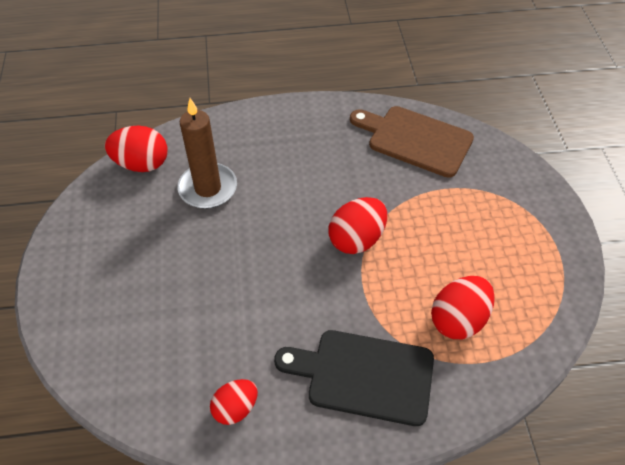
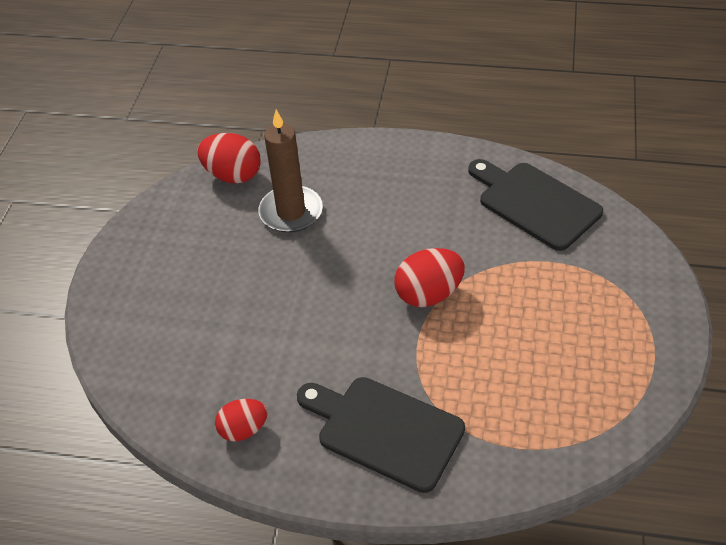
camera: 20 degrees right, 5 degrees down
(415, 140) = (535, 203): brown cutting board -> black cutting board
(458, 320) = (508, 399): red egg -> none

